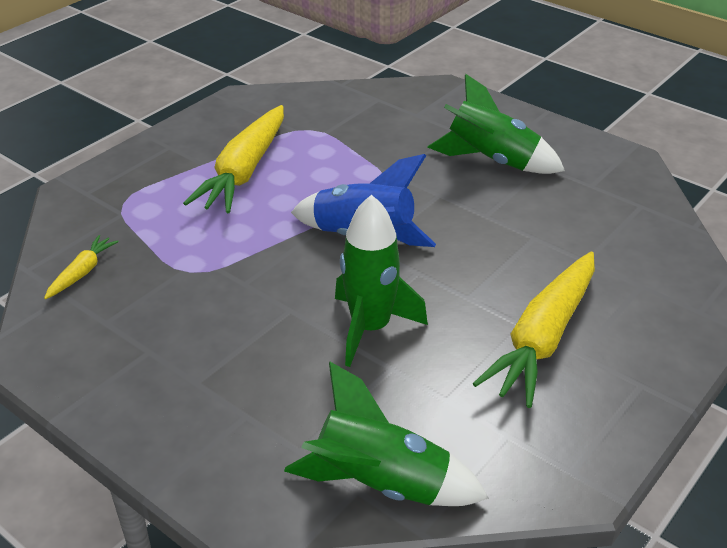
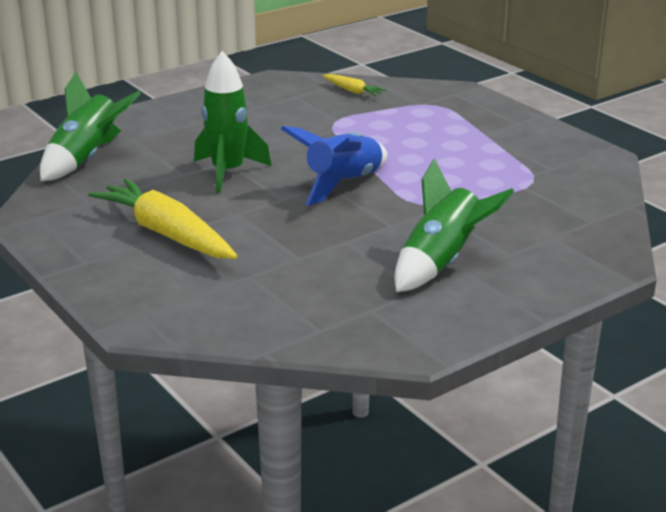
camera: 105 degrees right, 10 degrees down
(244, 171) = (465, 148): yellow carrot -> none

